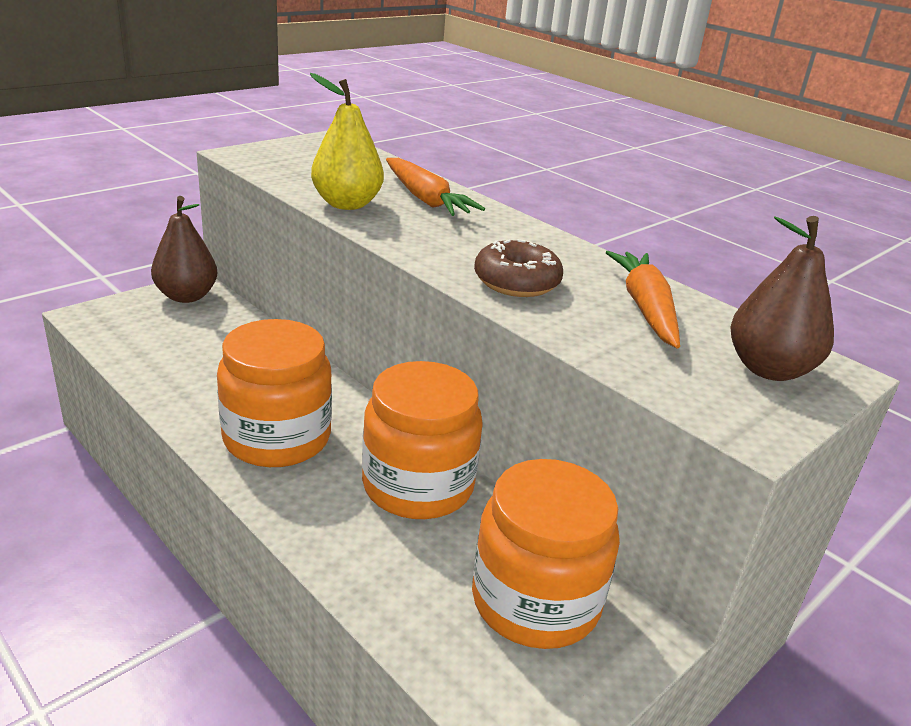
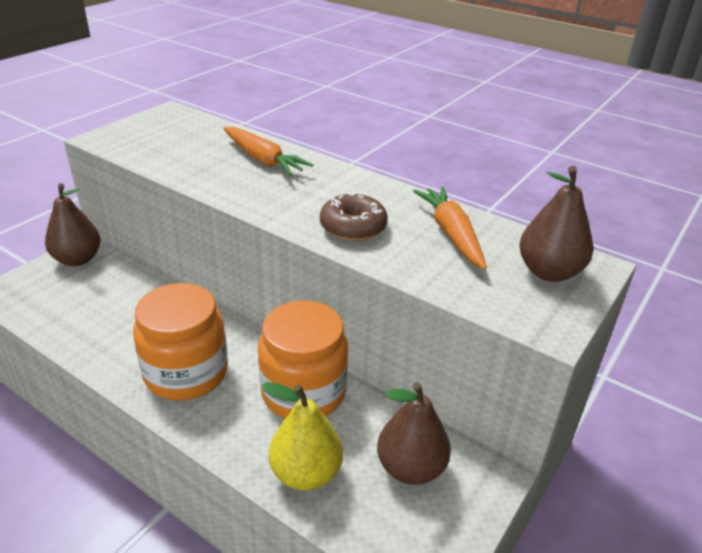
camera: 10 degrees left, 5 degrees up
(346, 204) = (203, 175): yellow pear -> yellow pear (306, 473)
(535, 601) = (410, 468): orange jar -> brown pear

